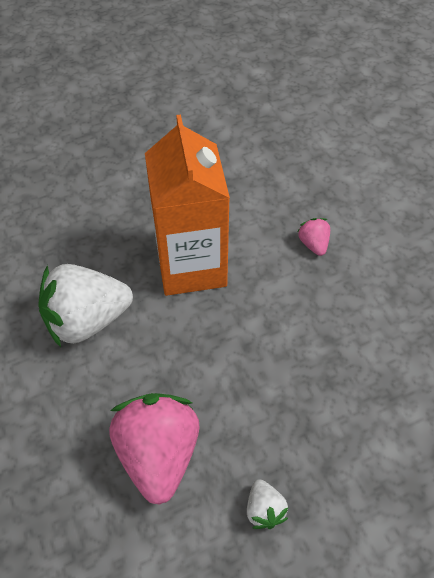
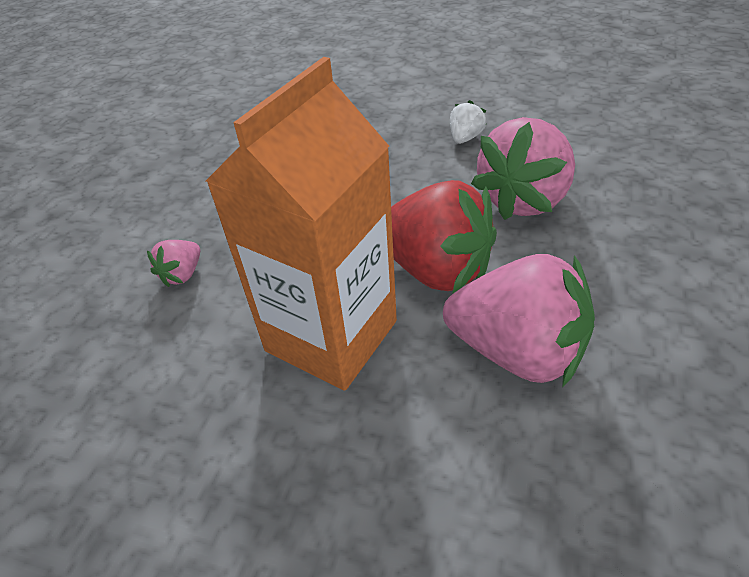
camera: 135 degrees left, 10 degrees down
(87, 320) = (516, 351): white strawberry -> pink strawberry
(172, 344) = (435, 269): none -> red strawberry

